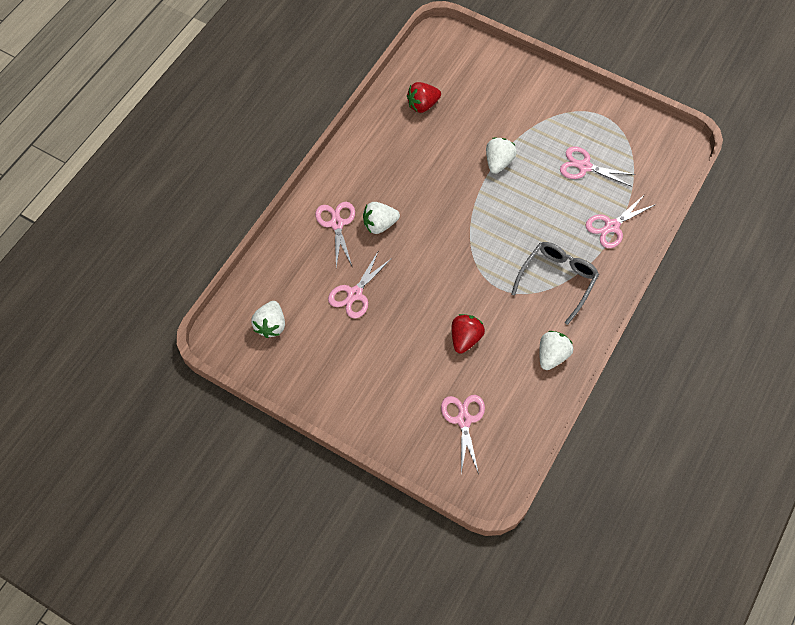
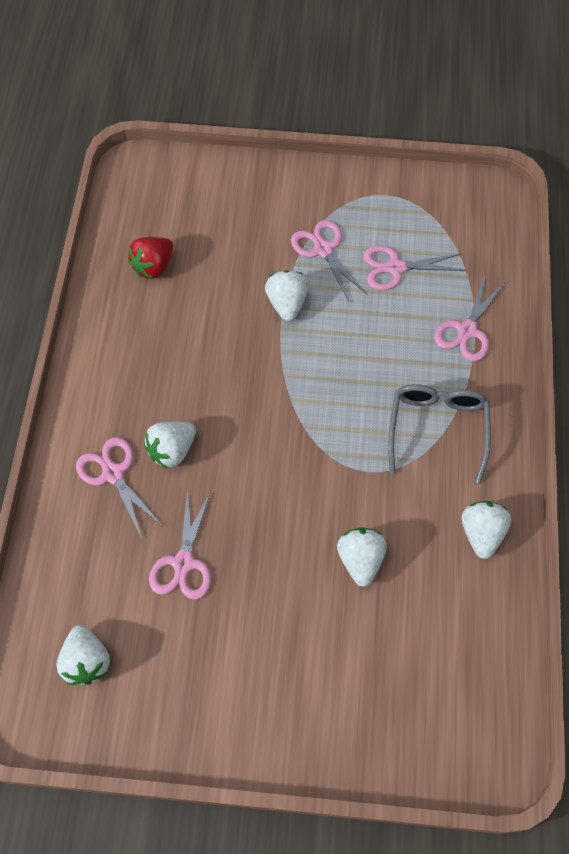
camera: 25 degrees left, 0 degrees up
(464, 420) = (414, 677): pink scissors -> pink scissors (323, 249)
(465, 338) = (360, 560): red strawberry -> white strawberry

